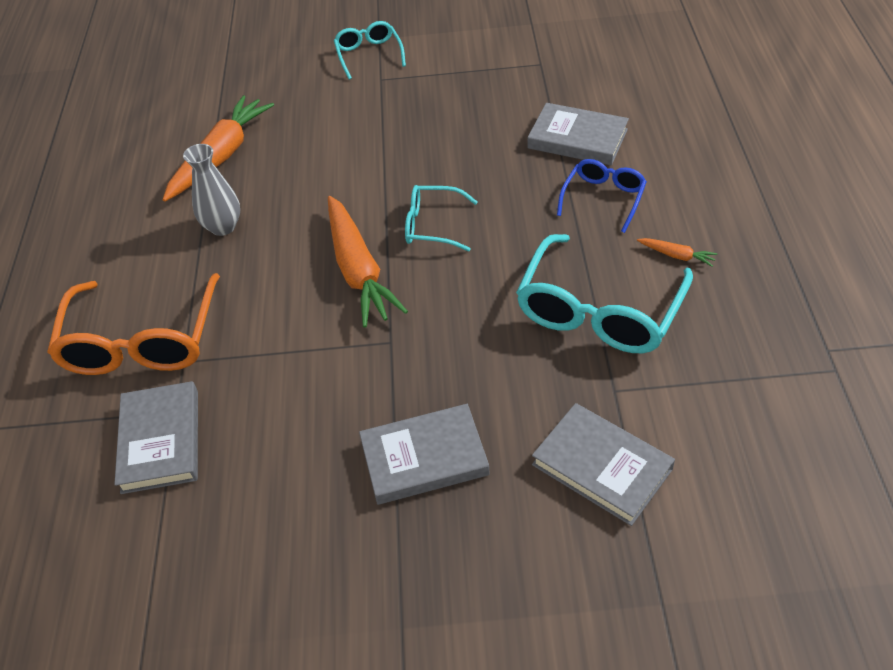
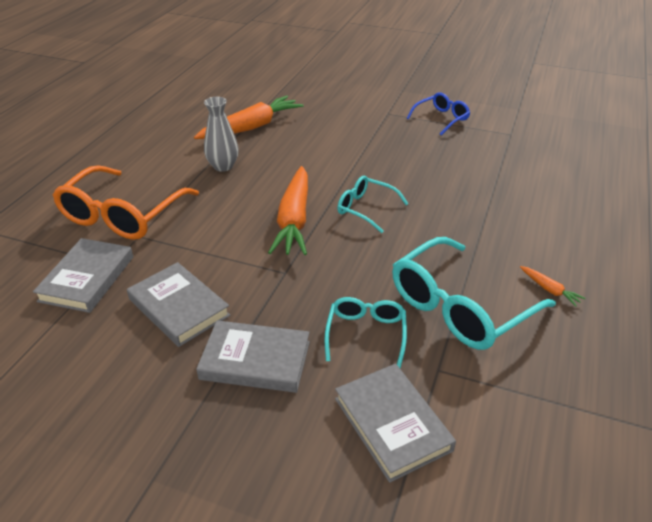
camera: 20 degrees right, 10 degrees down
(369, 55) = (388, 98): turquoise glasses -> turquoise glasses (366, 334)
(577, 139) = (511, 187): grey book -> grey book (179, 307)
(603, 198) = (509, 231): blue glasses -> blue glasses (441, 119)

